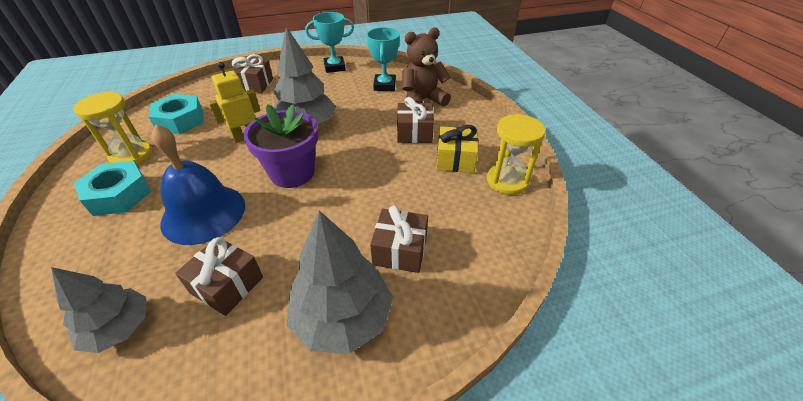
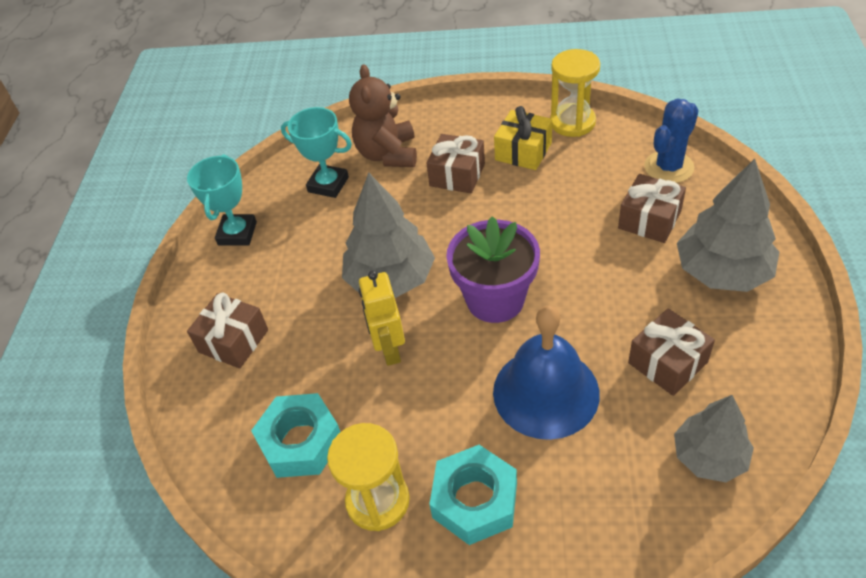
camera: 65 degrees left, 5 degrees up
(479, 256) = (668, 167): none -> blue cactus

